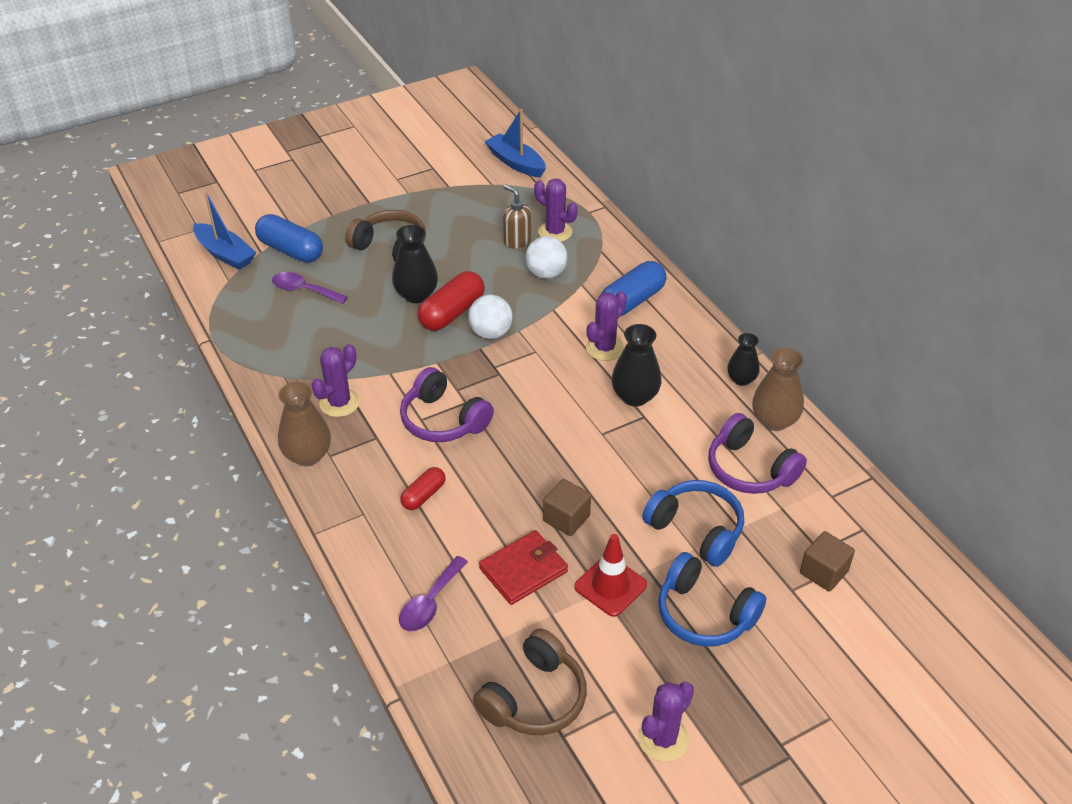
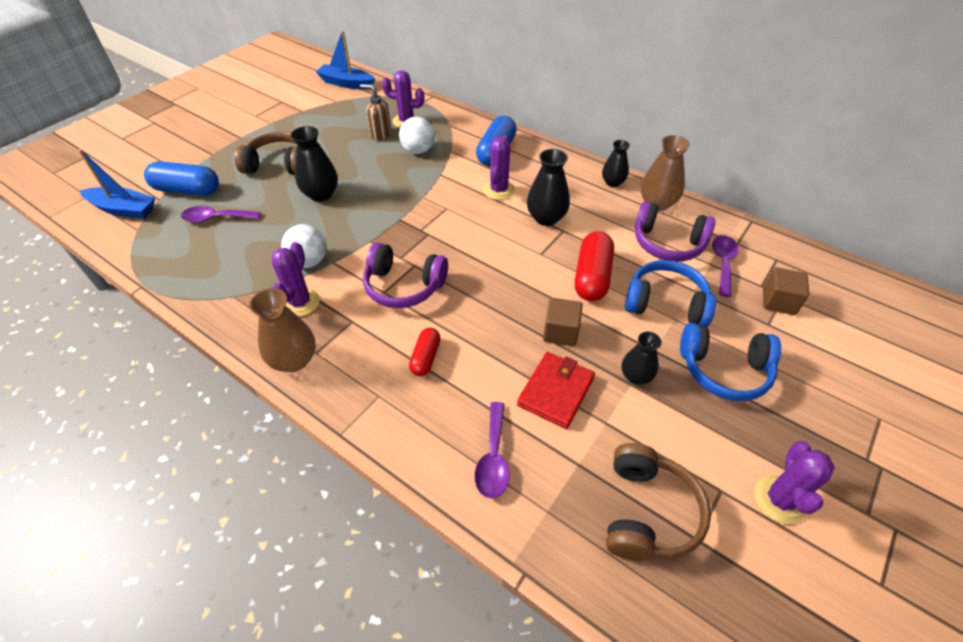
camera: 25 degrees left, 5 degrees up
(452, 313) = (360, 199): red capsule -> red capsule (592, 277)
(490, 333) = (401, 205): white ball -> white ball (309, 261)
(610, 586) = (636, 376): red traffic cone -> black vase
(795, 511) = (723, 263): none -> purple spoon

